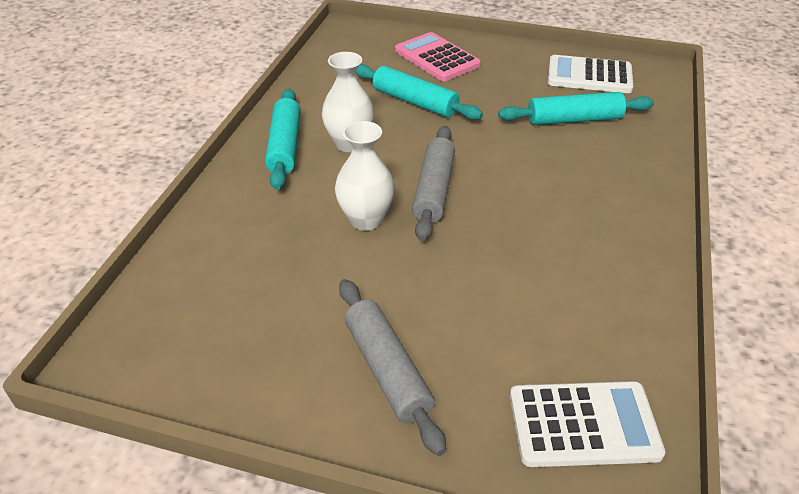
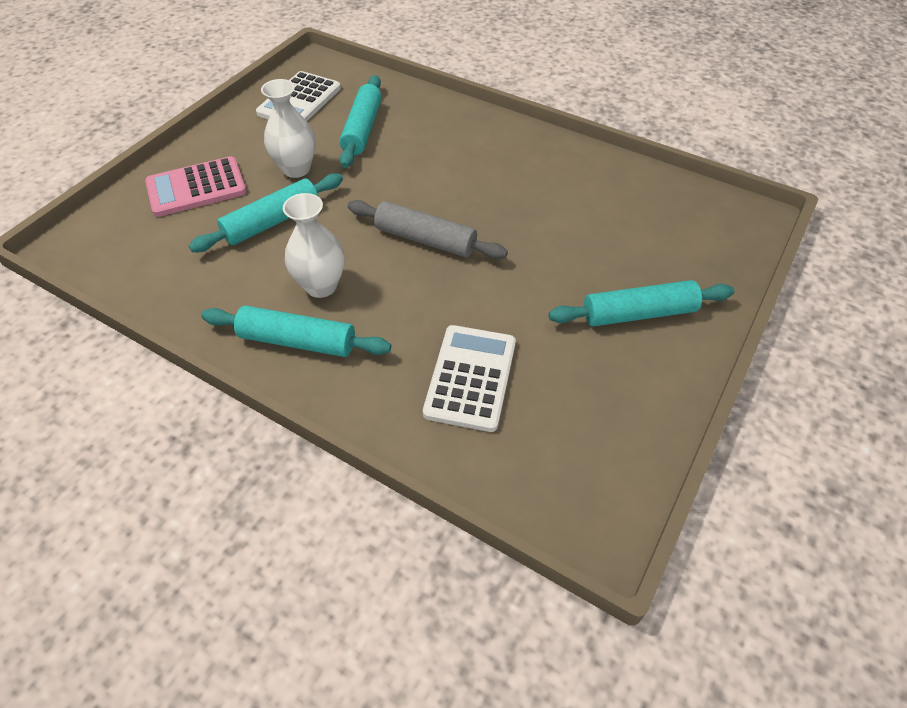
camera: 75 degrees left, 10 degrees up
(366, 220) = (451, 294): white vase -> white vase (296, 169)
(387, 370) = (638, 313): grey rolling pin -> turquoise rolling pin
(583, 424) = (698, 223): white calculator -> white calculator (470, 377)

